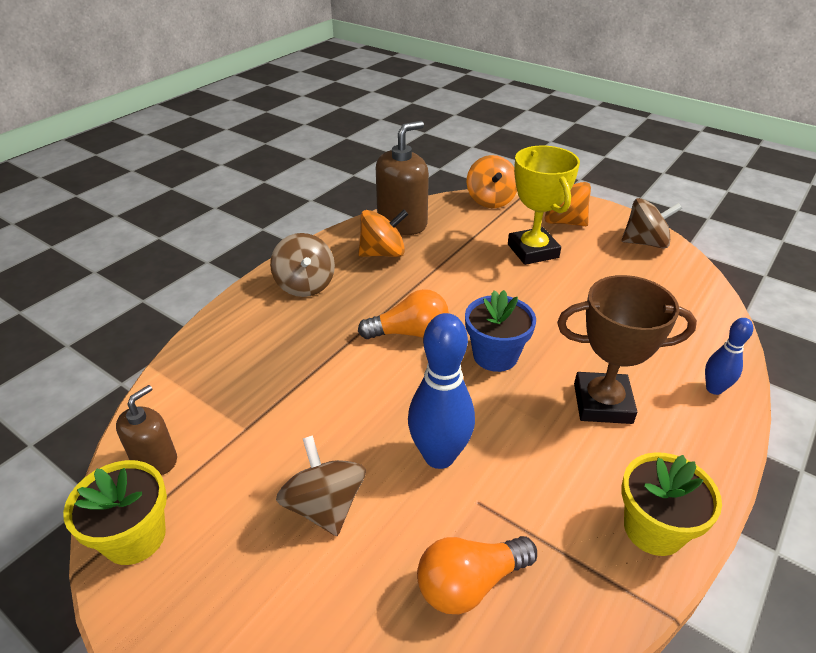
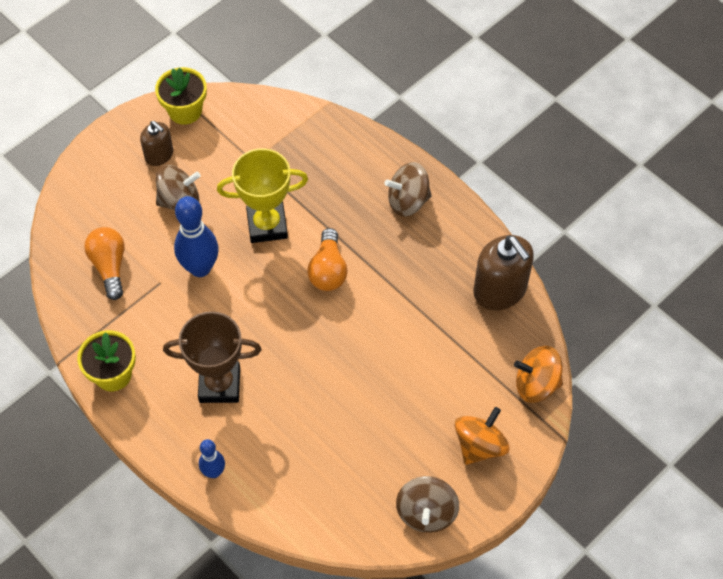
camera: 100 degrees right, 20 degrees up
(155, 460) = (238, 114): brown soap dispenser -> brown soap dispenser (159, 155)
(383, 253) = (447, 266): orange spinning top -> none
(495, 355) = (287, 325): blue flower pot -> none
(532, 251) = (429, 397): yellow trophy -> yellow trophy (267, 225)
(602, 403) = (219, 384): brown trophy -> brown trophy turned 75 degrees clockwise

